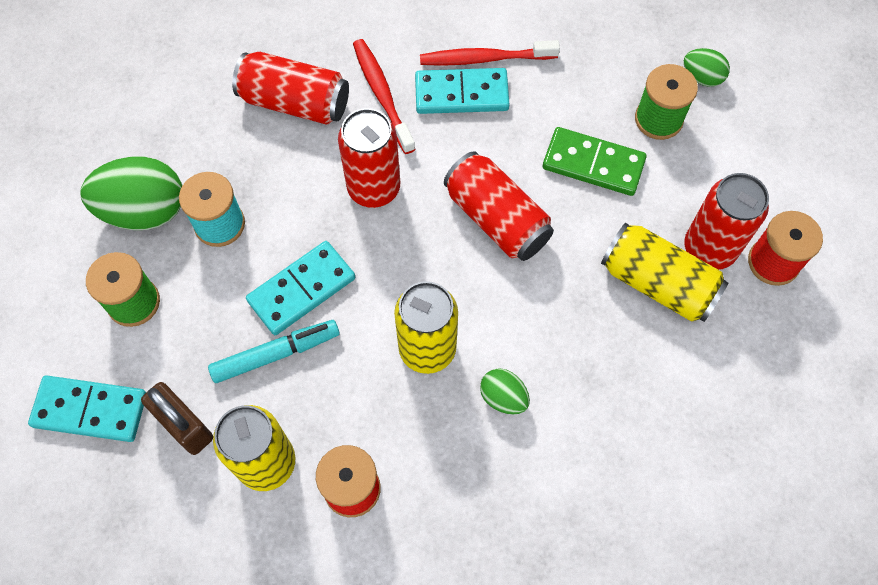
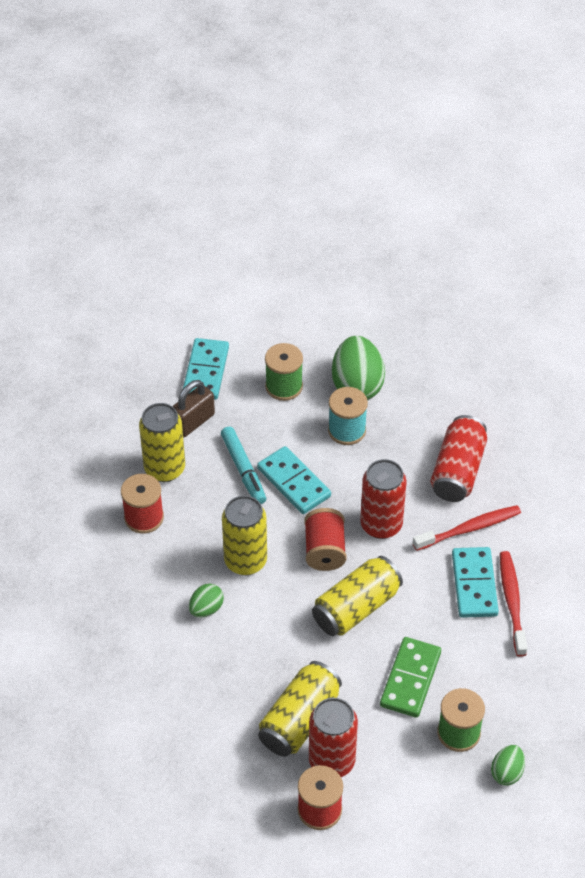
camera: 90 degrees right, 15 degrees down
(411, 253) = (324, 550): none -> red spool
(496, 219) = (356, 607): red can -> yellow can

